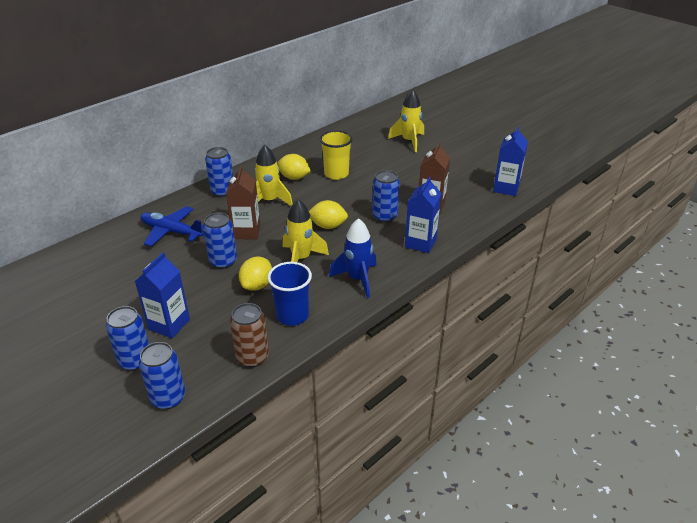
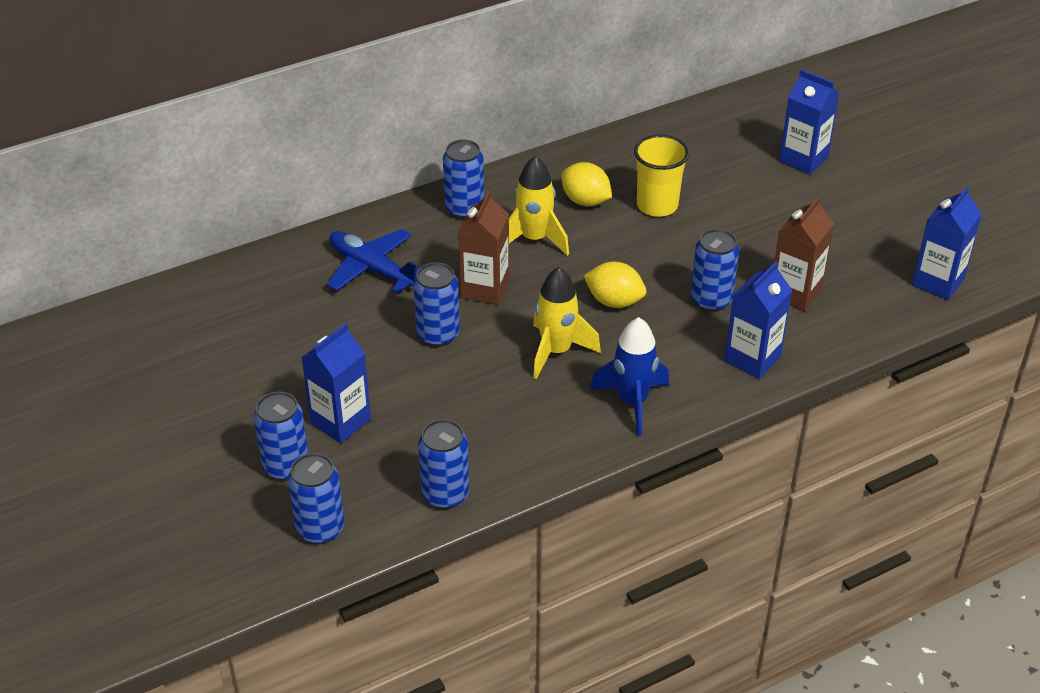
camera: 15 degrees right, 5 degrees up
(252, 357) = (445, 494): brown can -> blue can
(257, 285) = (479, 383): yellow lemon -> none
(292, 315) = (518, 442): blue cup -> none
(409, 141) = (803, 159): yellow rocket -> blue carton

